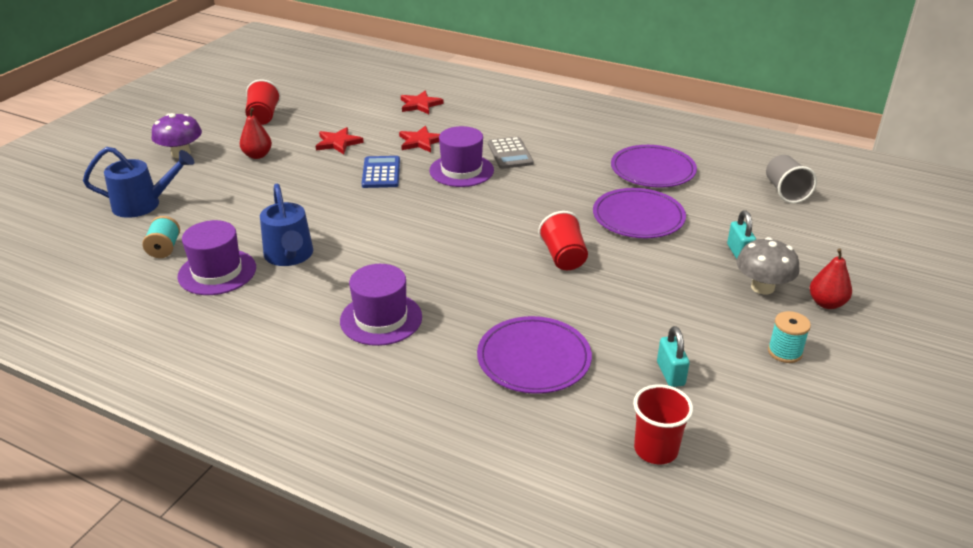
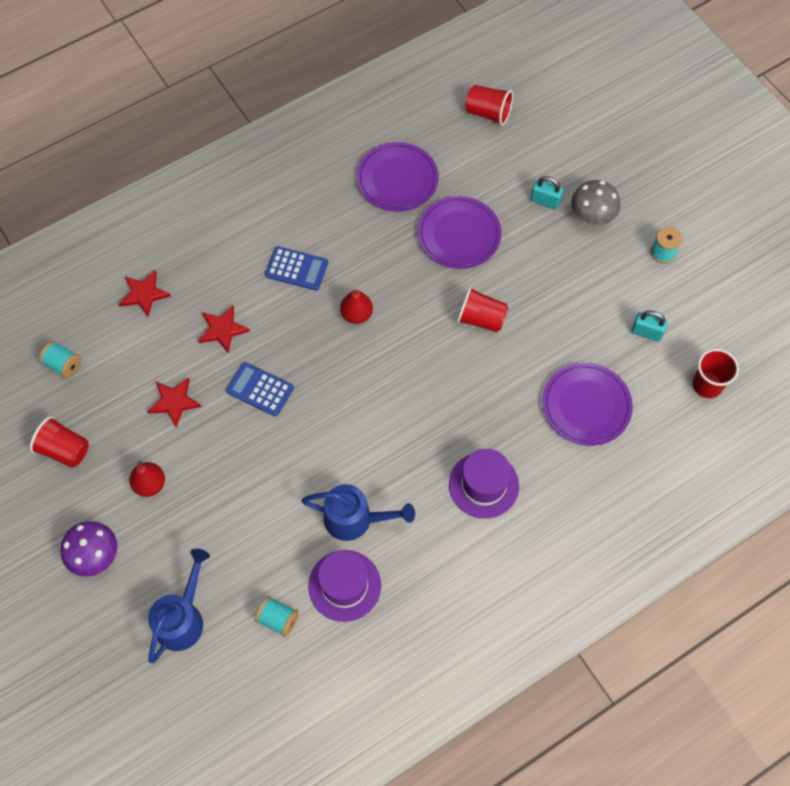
camera: 60 degrees left, 30 degrees up
(333, 96) = (63, 365): none -> turquoise spool
(461, 170) = (300, 322): purple hat -> none
(510, 153) = (296, 269): grey calculator -> blue calculator
(785, 192) = (488, 113): grey cup -> red cup
(826, 303) = (630, 191): red pear -> red pear (356, 314)

